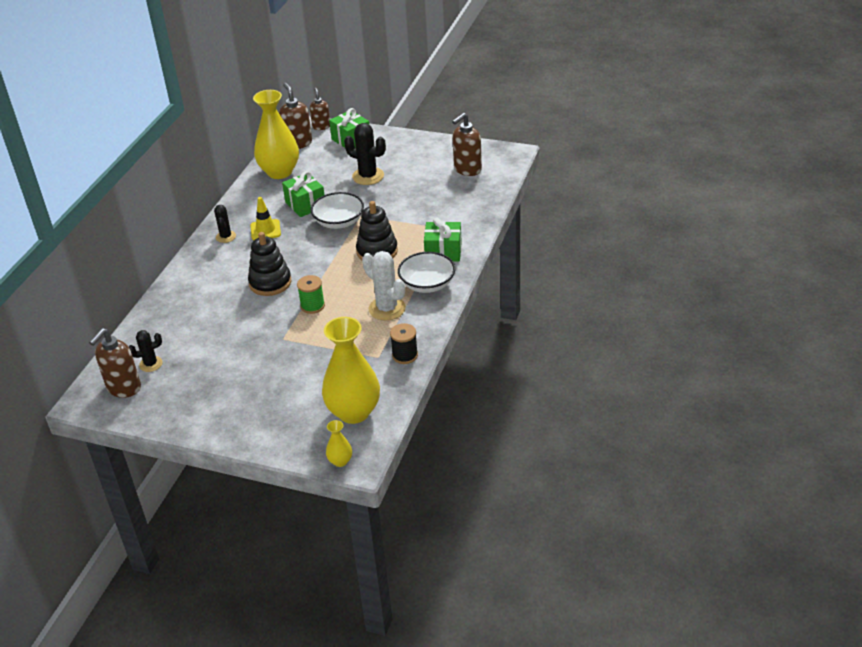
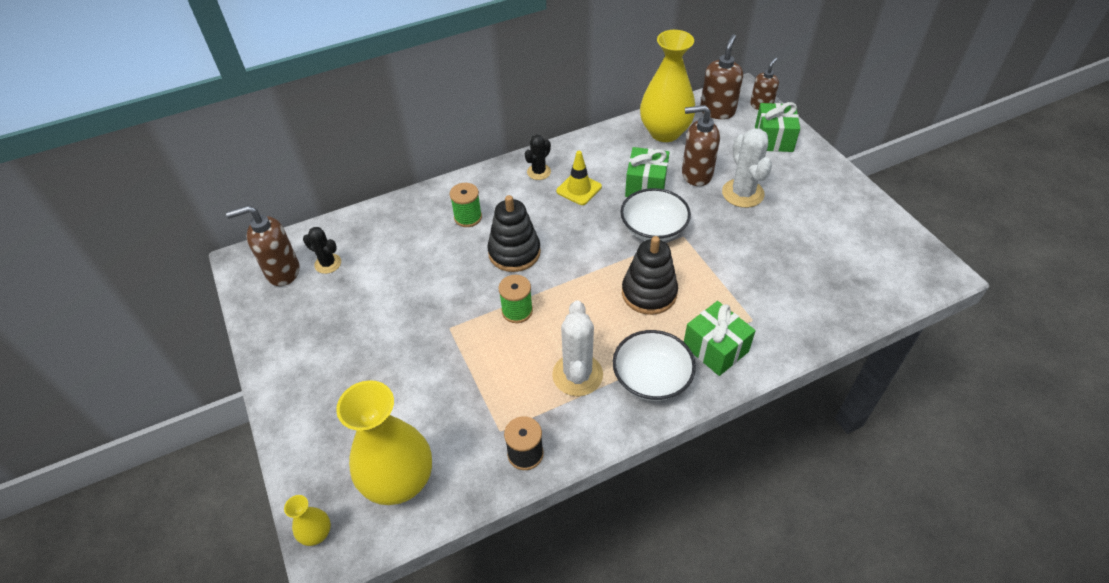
camera: 45 degrees right, 10 degrees up
(213, 285) = (468, 217): none -> green spool
(368, 176) = (742, 193): black cactus -> white cactus
(467, 169) = (861, 258): brown soap dispenser -> brown soap dispenser (696, 174)

